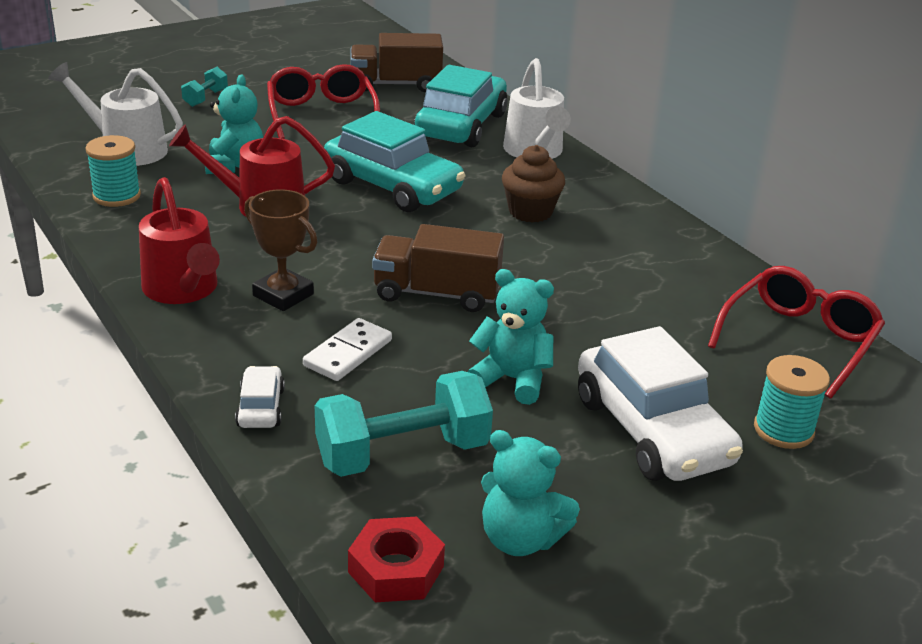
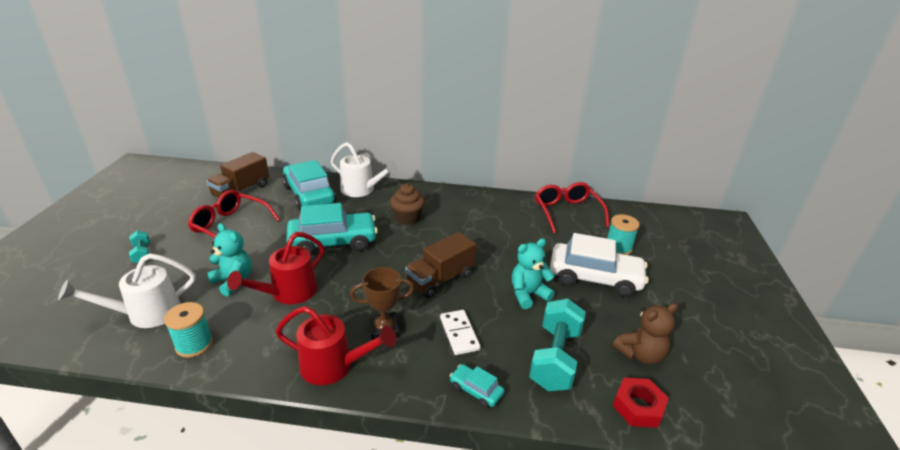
camera: 50 degrees left, 0 degrees up
(260, 407) = (476, 390): white car -> turquoise car
(520, 539) = (640, 354): turquoise teddy bear -> brown teddy bear

